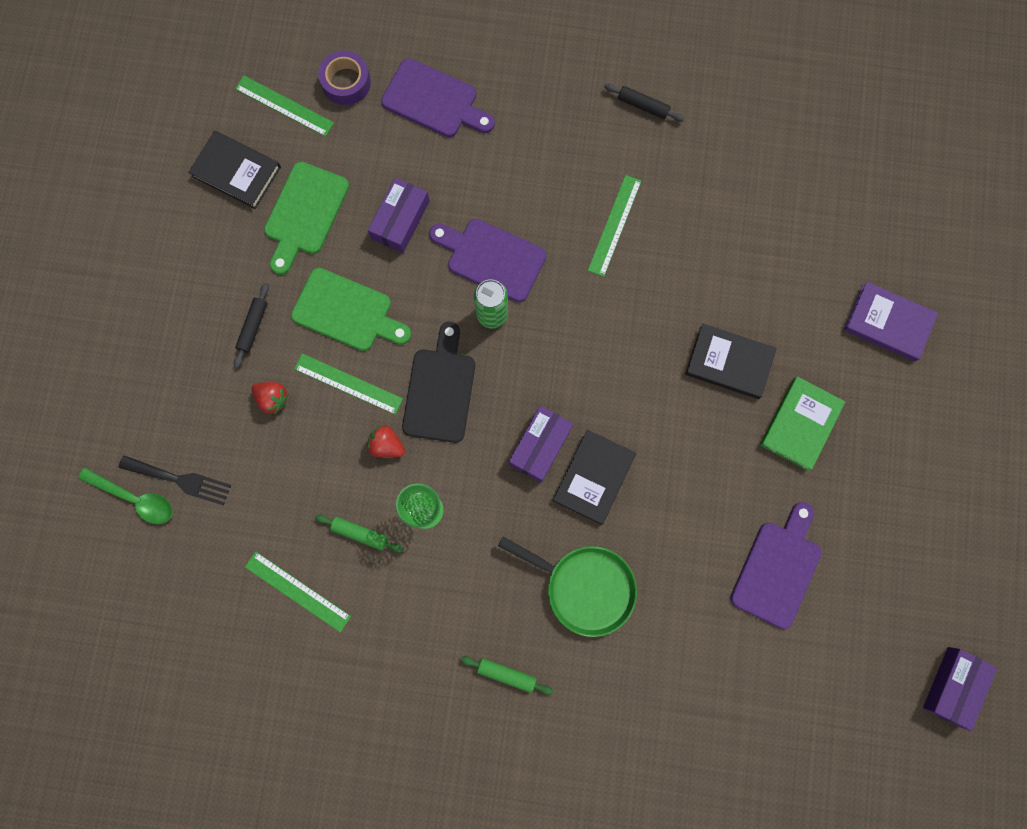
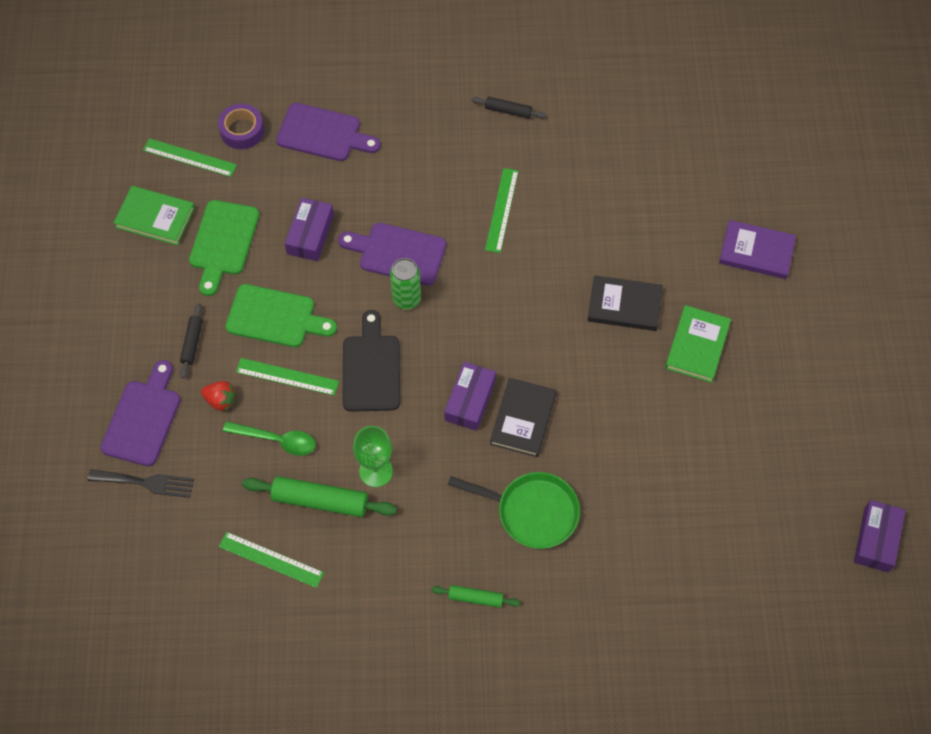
camera: 10 degrees left, 15 degrees down
(135, 498) = (107, 505): green spoon -> green spoon (277, 440)
(236, 172) = (155, 217): black book -> green book
(360, 534) = (320, 501): green rolling pin -> green rolling pin, size x1.80
(387, 445) = (331, 422): red strawberry -> none
(777, 569) = (701, 468): purple cutting board -> purple cutting board (143, 418)

